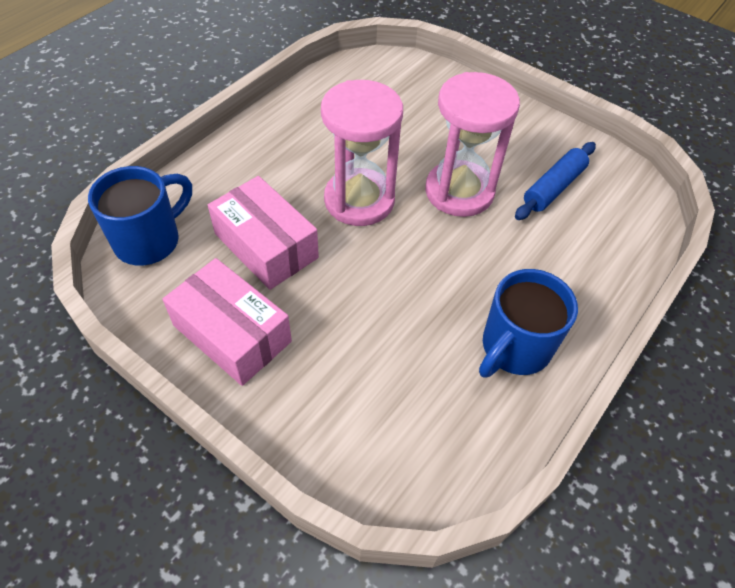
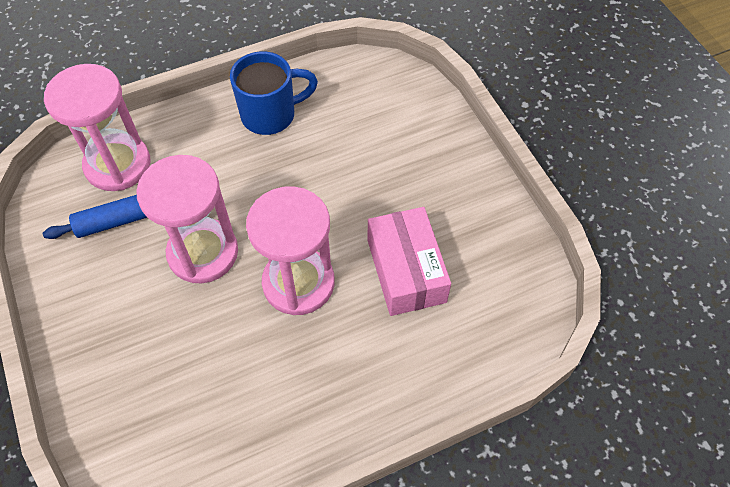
camera: 150 degrees left, 5 degrees up
(150, 240) = (508, 321): blue mug -> none
(232, 333) = (464, 205): pink box -> none
(607, 230) = (118, 165): none -> pink hourglass

